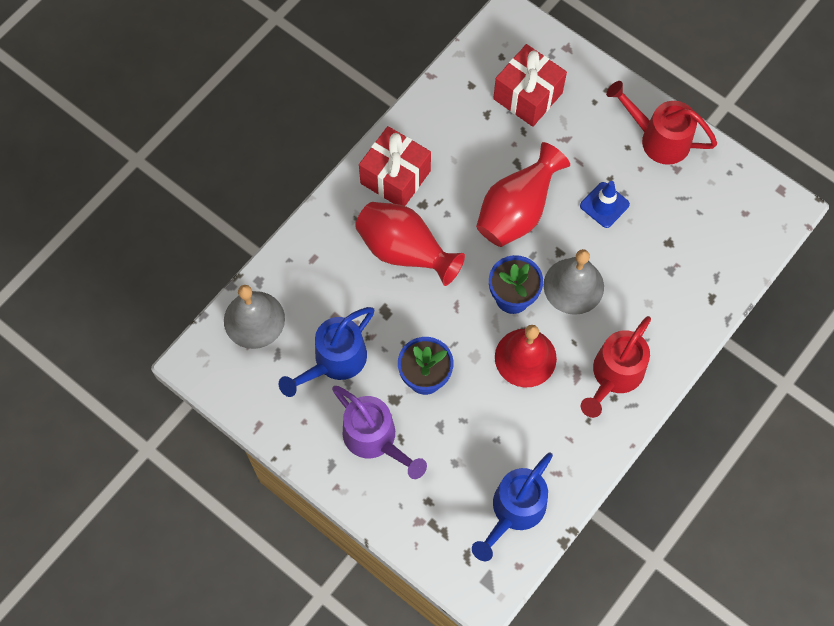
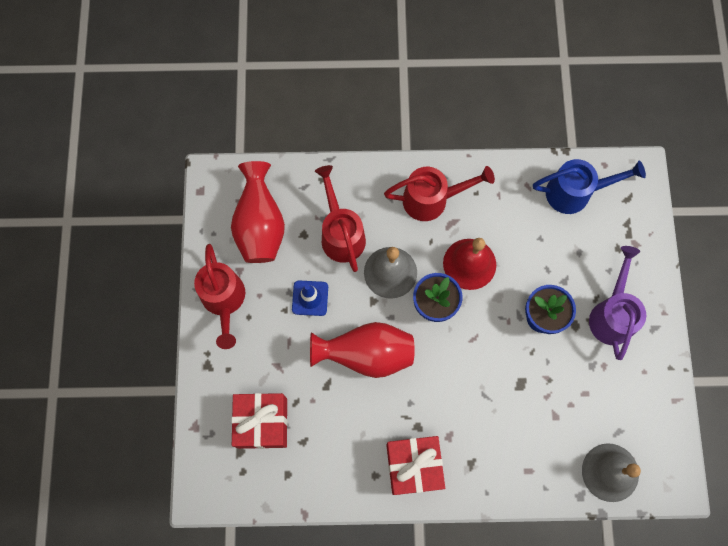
camera: 130 degrees left, 5 degrees up
(334, 361) = (587, 388): blue watering can -> none
(405, 252) = (465, 408): red vase -> red vase (260, 226)
(644, 273) = (341, 234): none -> red watering can

